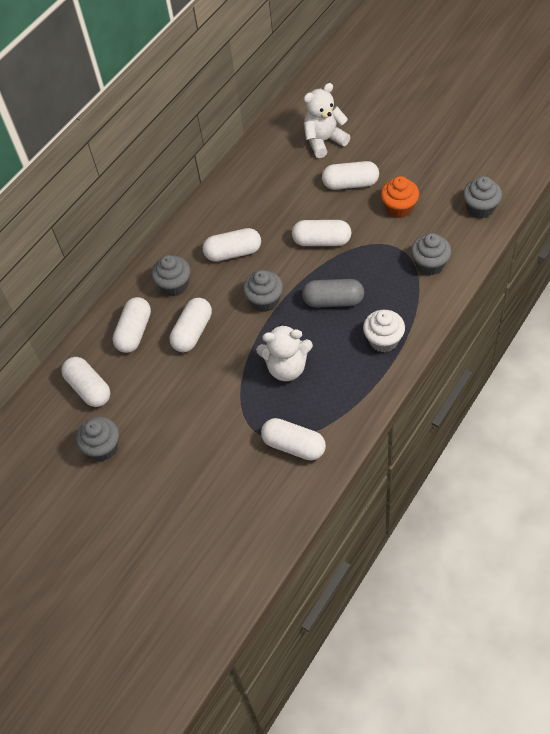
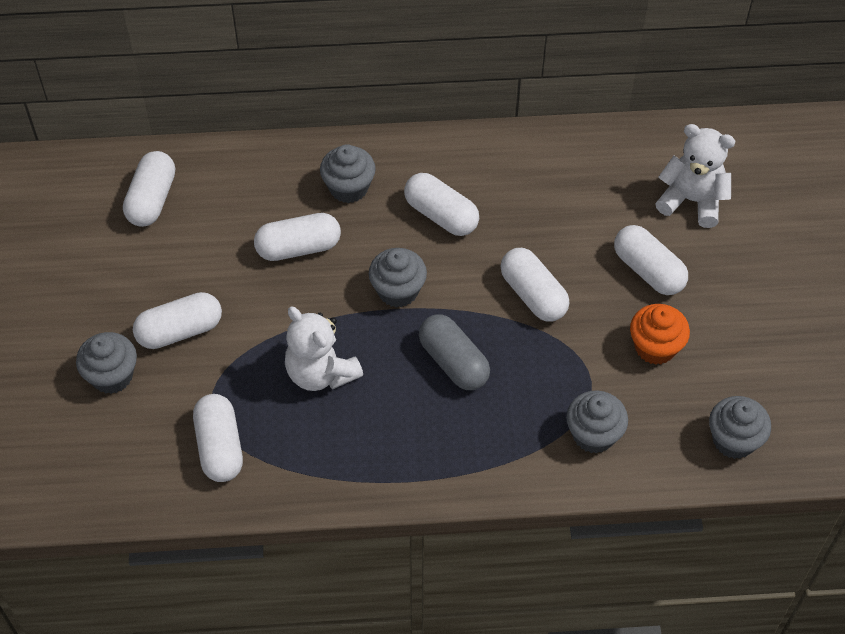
camera: 45 degrees right, 0 degrees up
(103, 447) = (88, 262): grey cupcake -> grey cupcake (112, 376)
(134, 332) = (256, 192): white capsule -> white capsule (180, 331)
(383, 340) = (437, 452): white cupcake -> none

